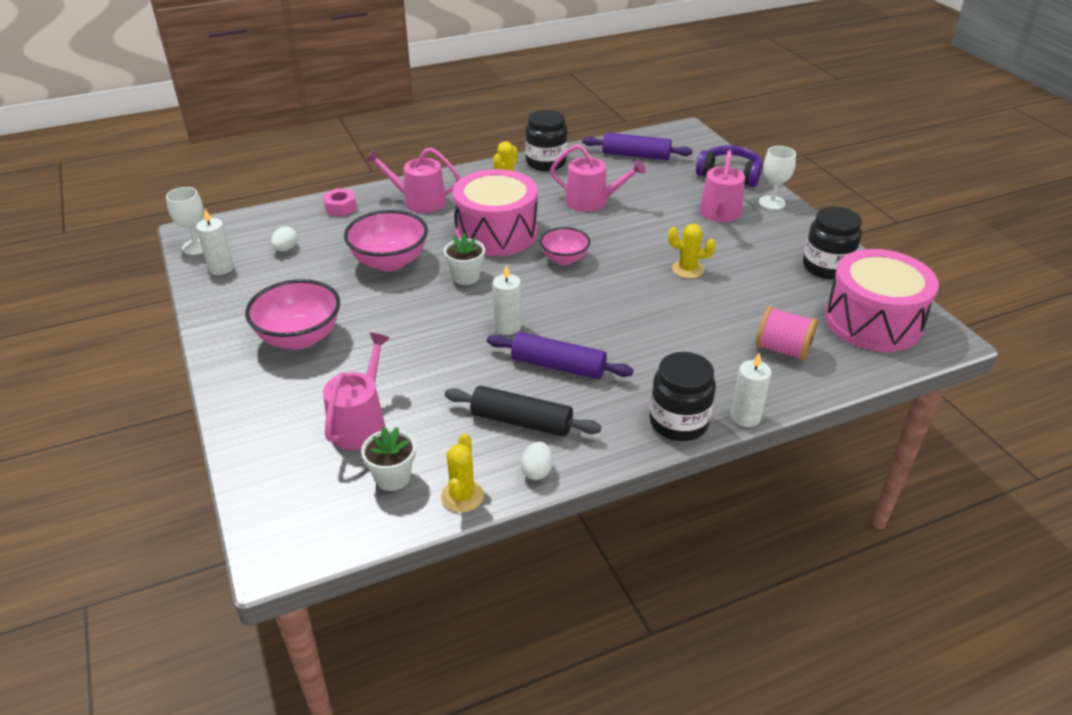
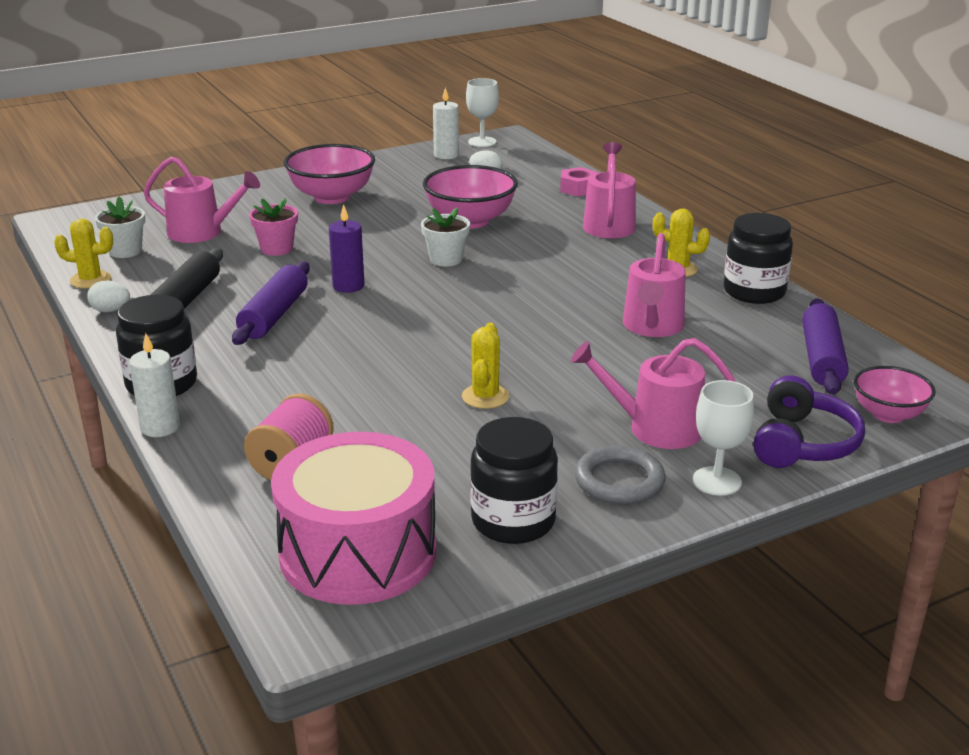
camera: 85 degrees right, 10 degrees down
(418, 369) = (276, 249): none -> pink flower pot
(496, 233) = (547, 270): pink drum -> none
(507, 327) = (348, 286): white candle -> purple candle
(564, 259) = (495, 312): pink bowl -> pink bowl (888, 414)
(777, 231) = (619, 481): none -> grey ring

